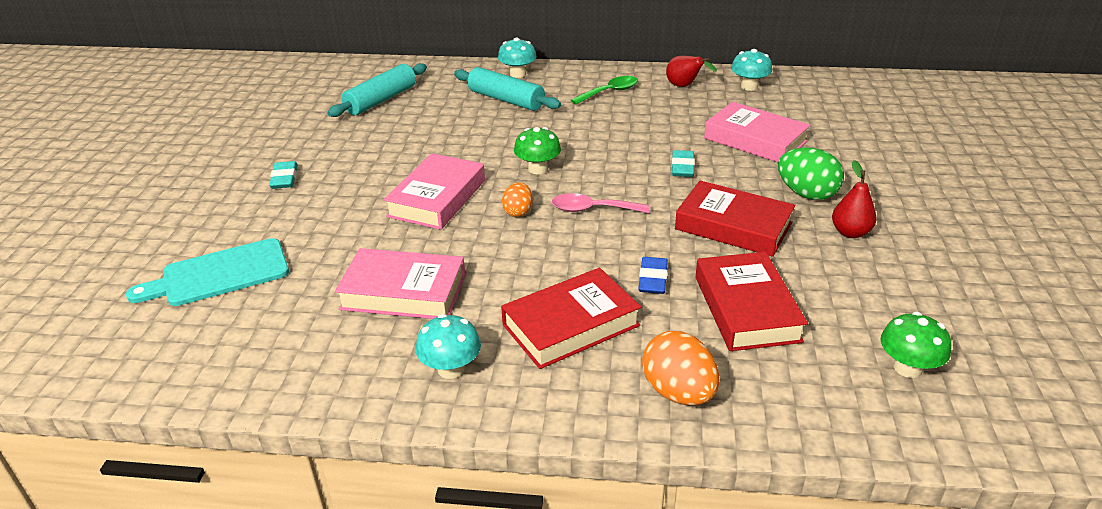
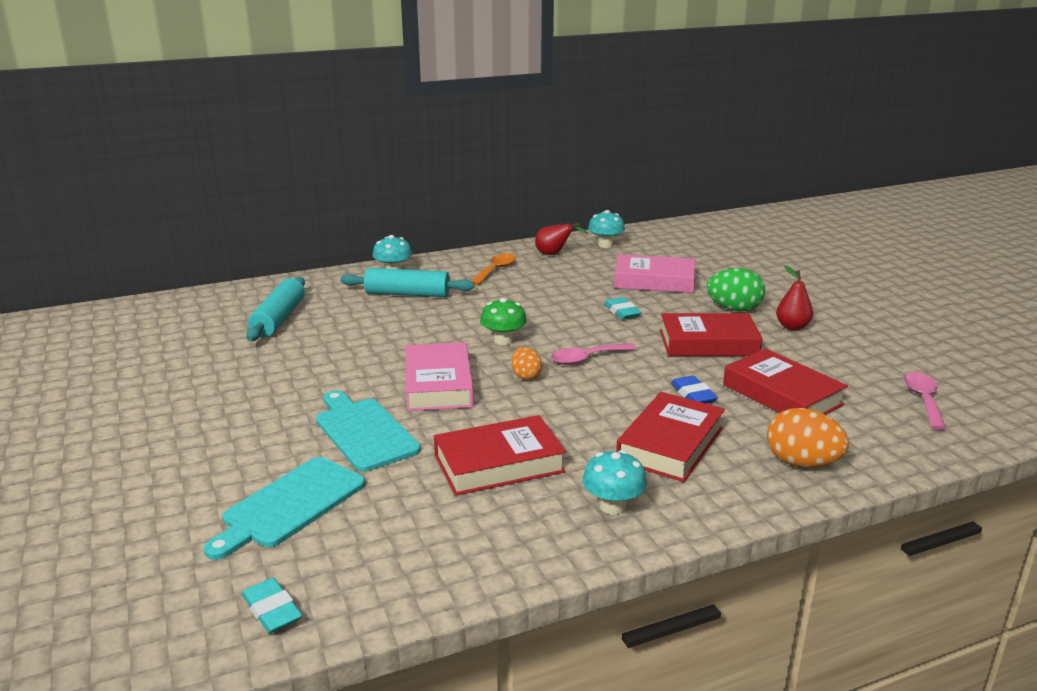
camera: 30 degrees left, 10 degrees down
(284, 178) = (256, 407): turquoise eraser -> turquoise eraser (272, 610)
(335, 226) = (364, 432): none -> turquoise cutting board
(403, 292) = (499, 464): pink book -> red book
(610, 92) = (496, 270): green spoon -> orange spoon
(907, 368) = (923, 400): green mushroom -> pink spoon

